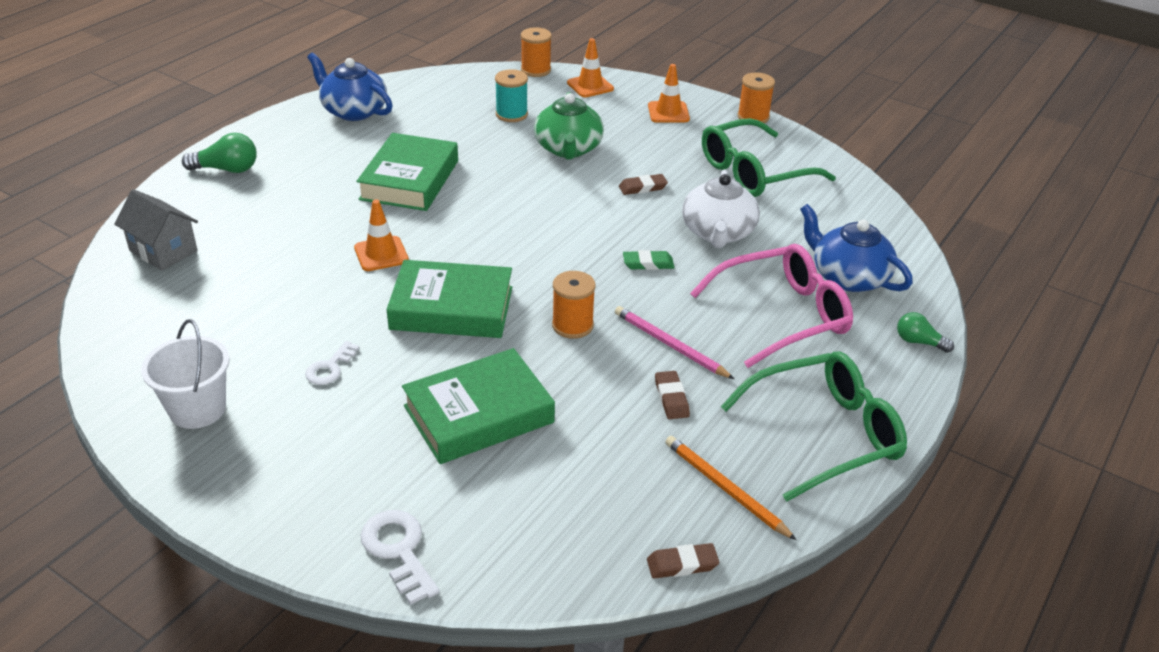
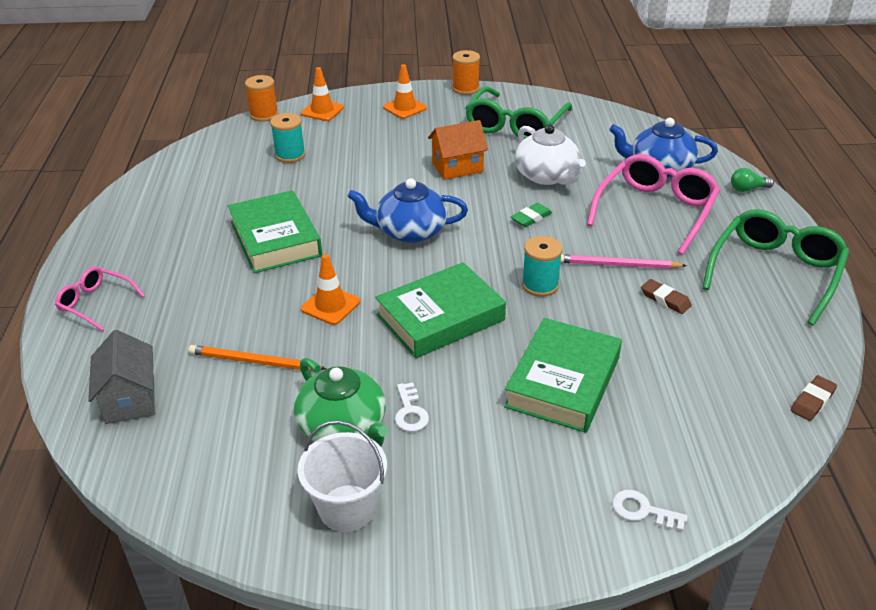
camera: 35 degrees left, 0 degrees up
(163, 251) = (130, 399): grey house -> grey house turned 75 degrees clockwise
(227, 169) = (96, 303): green light bulb -> pink glasses
(353, 111) = (150, 205): blue teapot -> blue teapot (410, 231)
(398, 550) = (642, 511): white key -> white key, size x0.67
(568, 149) = (368, 163): green teapot -> green teapot (343, 428)
(572, 325) = (540, 285): orange spool -> turquoise spool
(642, 187) = (457, 167): brown eraser -> orange house
(725, 489) = (771, 338): orange pencil -> orange pencil (255, 362)

